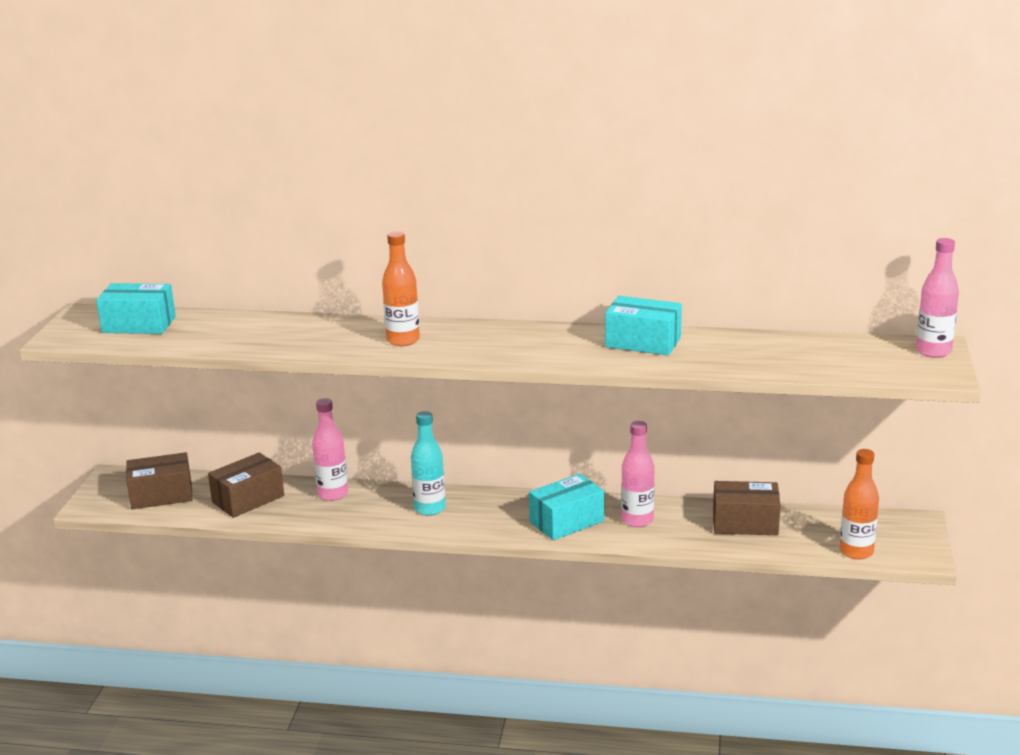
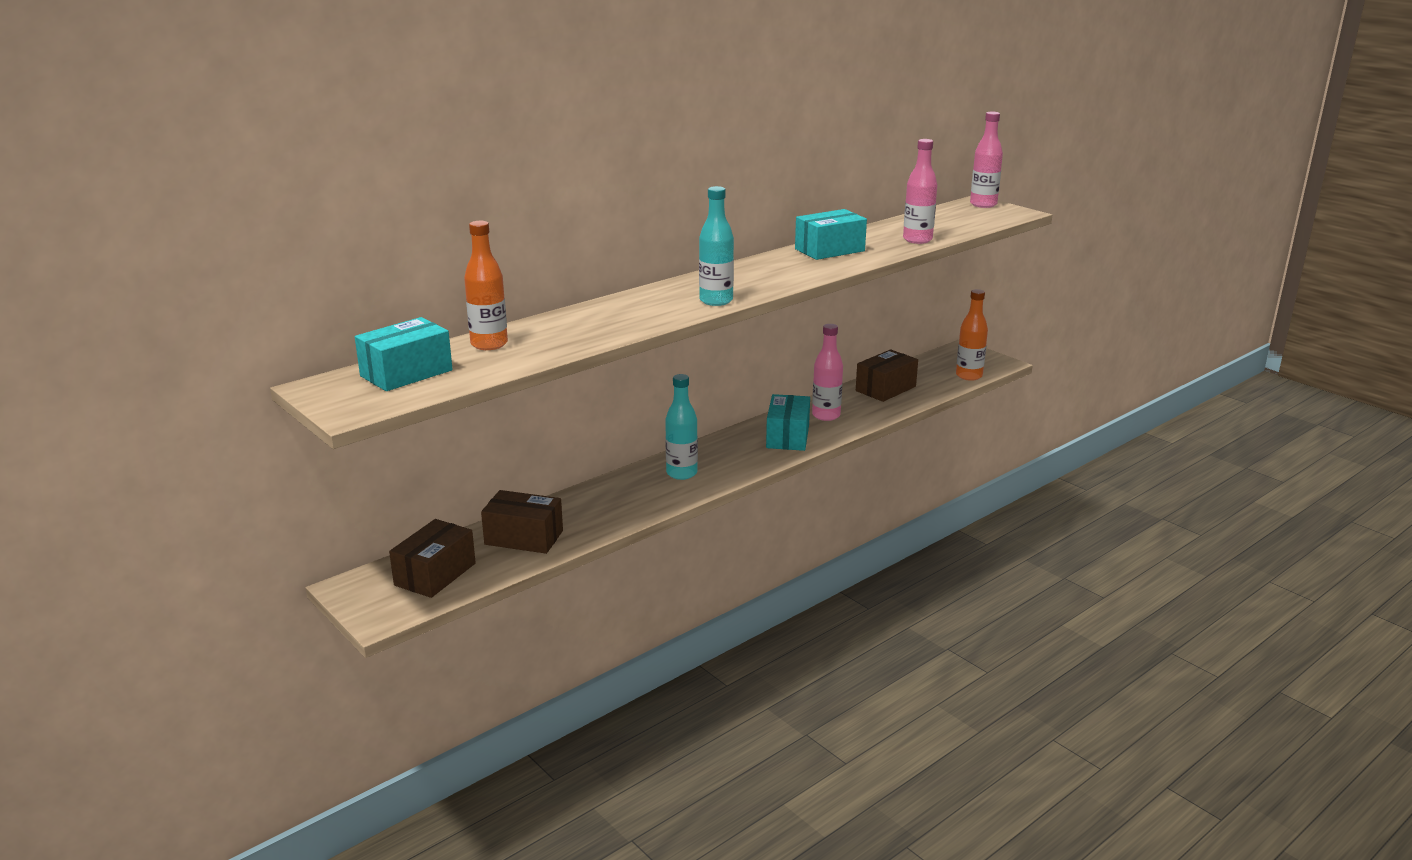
camera: 50 degrees left, 0 degrees up
(248, 499) = (524, 537): brown box -> brown box turned 75 degrees counterclockwise
(333, 494) = (587, 500): pink bottle -> pink bottle (917, 240)
(403, 340) = (672, 302): orange bottle -> orange bottle (489, 344)
(433, 352) = (716, 301): none -> turquoise bottle

